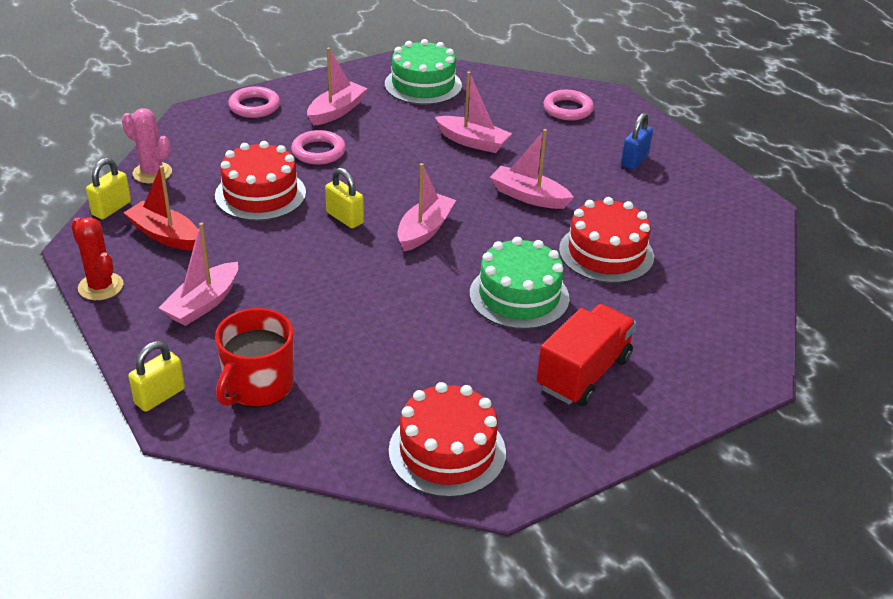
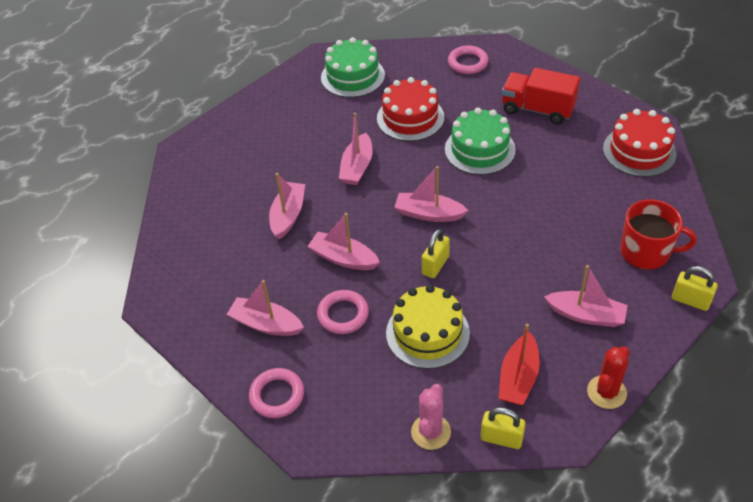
camera: 100 degrees left, 10 degrees up
(260, 194) = (427, 333): red cake -> yellow cake
(391, 164) = (343, 258): none -> pink boat
(423, 85) = (195, 273): green cake -> green cake (352, 76)
(568, 109) = (213, 168): pink ring -> pink ring (467, 63)
(634, 160) = (283, 120): blue padlock -> none

